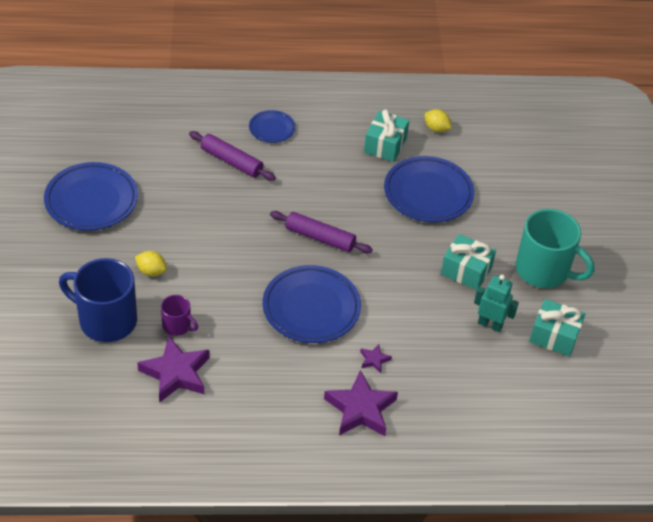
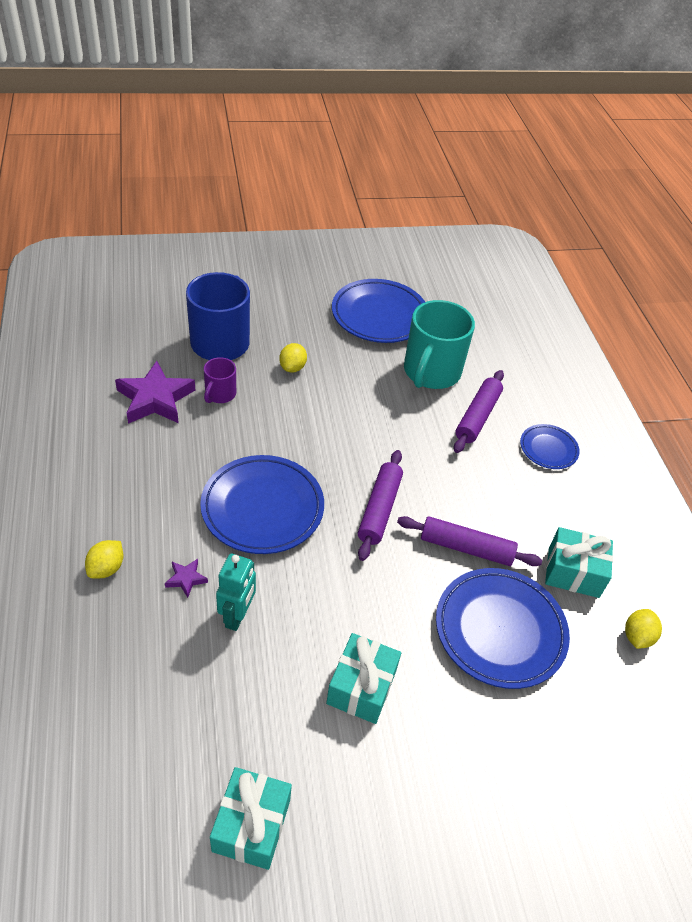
camera: 80 degrees right, 0 degrees up
(360, 196) = (466, 548): none -> purple rolling pin
(360, 409) = (106, 568): purple star -> yellow lemon
(490, 324) = (263, 724): turquoise robot -> turquoise robot (237, 616)
(544, 270) = (388, 807): turquoise mug -> turquoise mug (431, 372)

